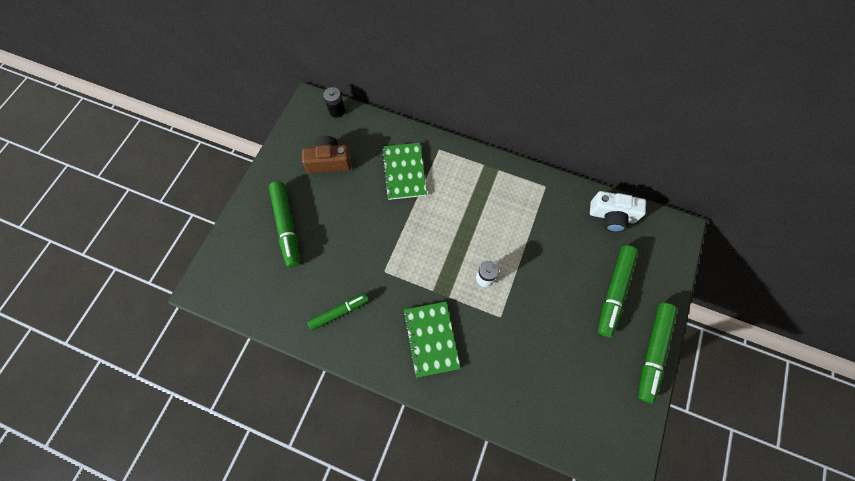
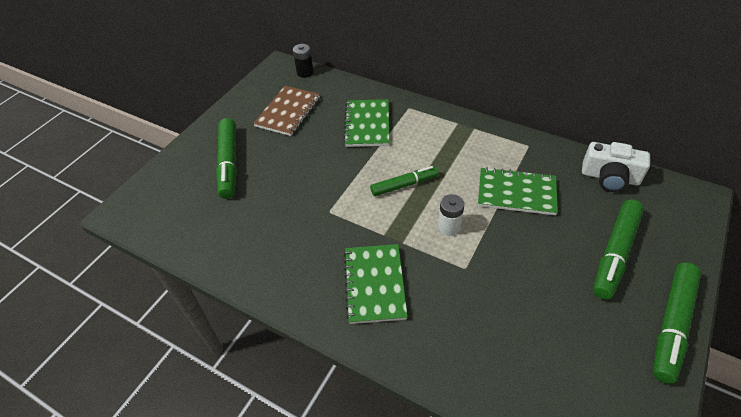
camera: 10 degrees right, 20 degrees down
(329, 162) = (288, 112): brown camera -> brown notebook
(339, 312) = (268, 247): green marker -> green marker (404, 185)
(537, 238) = (516, 193): none -> green notebook

